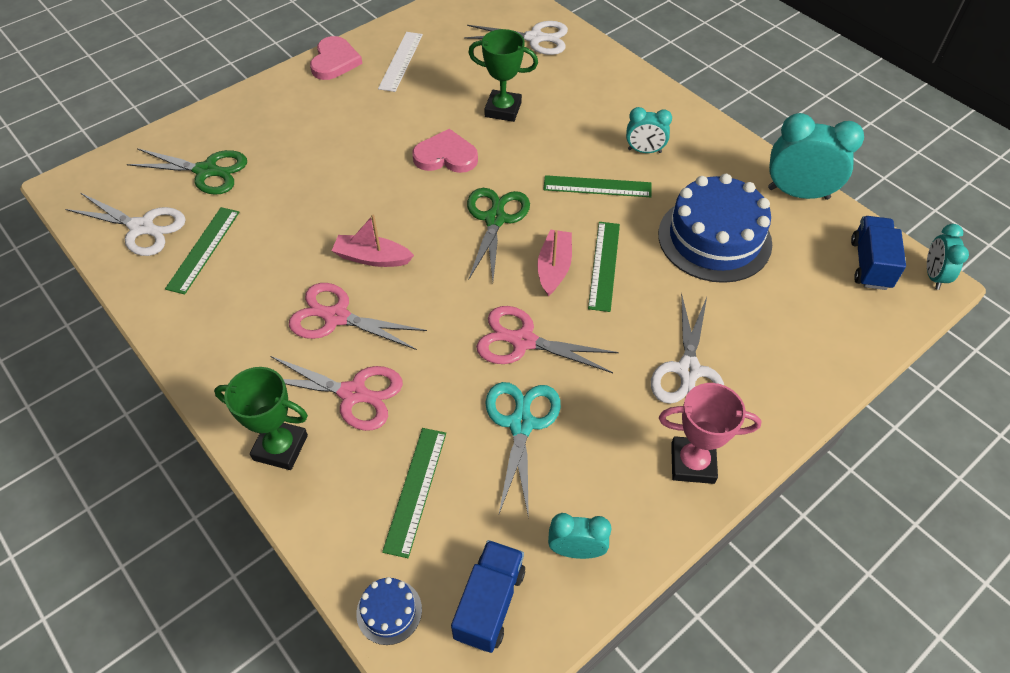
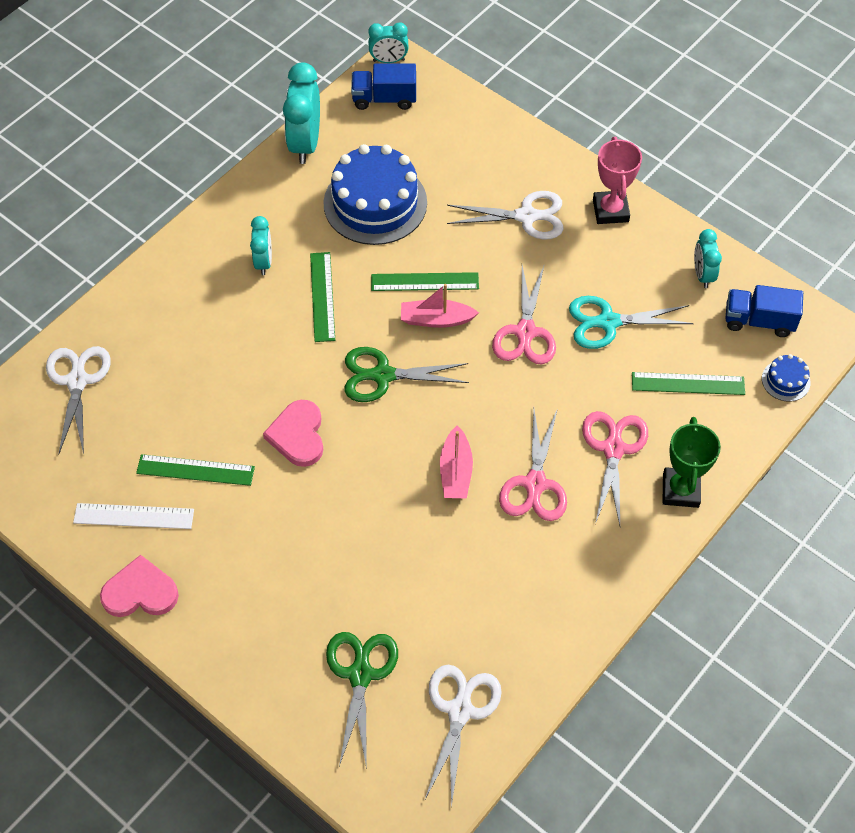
camera: 100 degrees left, 5 degrees up
(203, 249) = (477, 634): green ruler -> green ruler (195, 470)
(503, 109) = (213, 394): green trophy -> none

